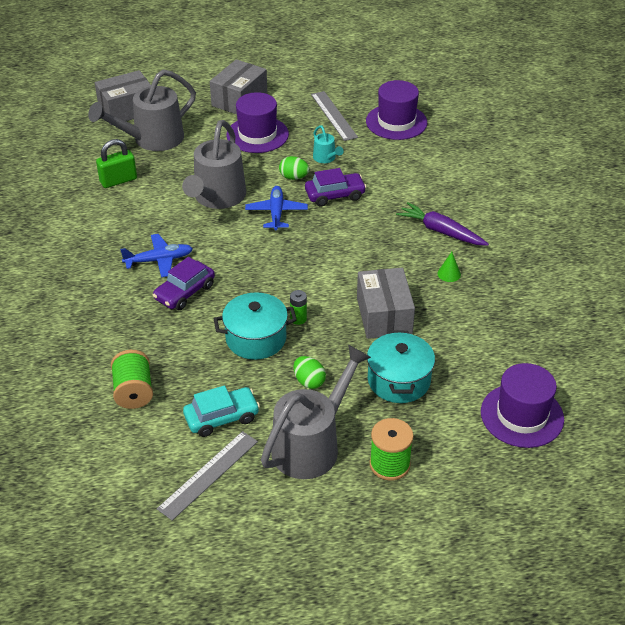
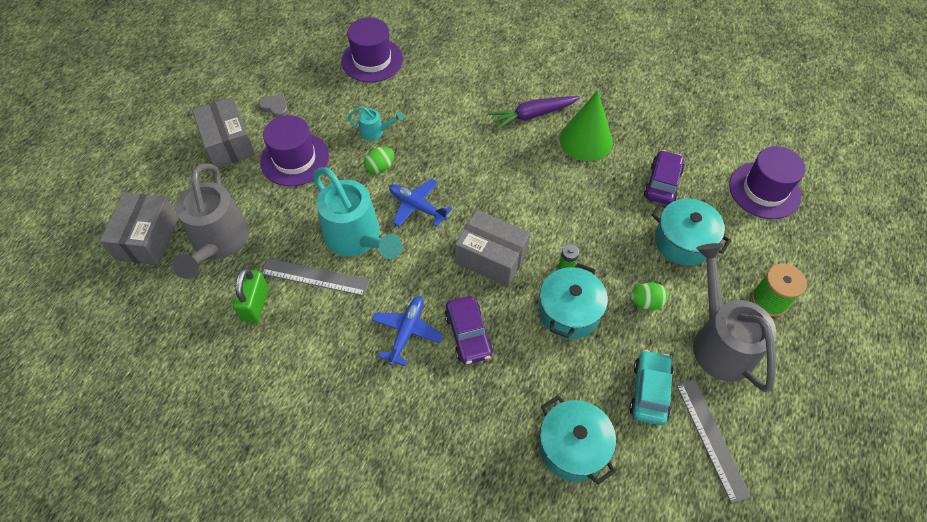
camera: 55 degrees left, 15 degrees up
(134, 392) = (572, 447): green spool -> turquoise pot
(217, 198) = (357, 239): grey watering can -> turquoise watering can
(295, 102) = (275, 107): none -> grey heart
(334, 115) = (322, 93): grey ruler -> grey ruler (315, 277)
(335, 195) = (430, 154): purple car -> purple car (662, 183)
(384, 315) = (604, 208): grey box -> grey box (491, 257)
(449, 274) = (586, 140): green cone -> green cone, size x2.45

